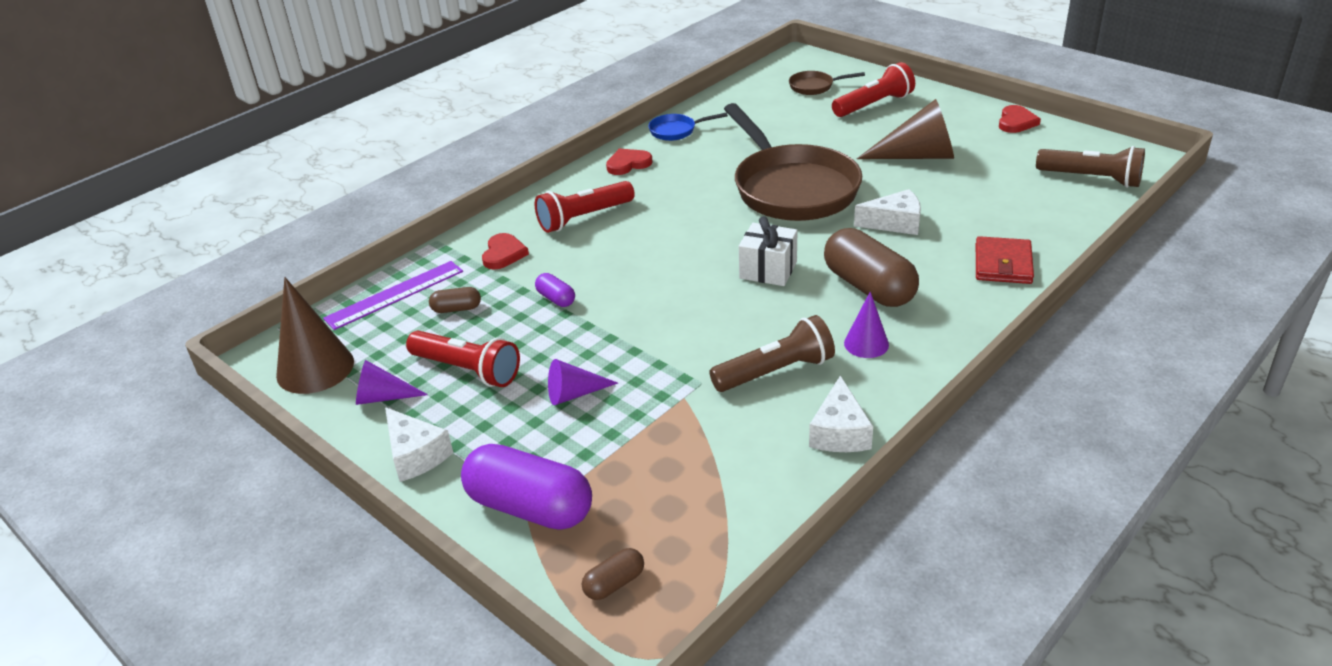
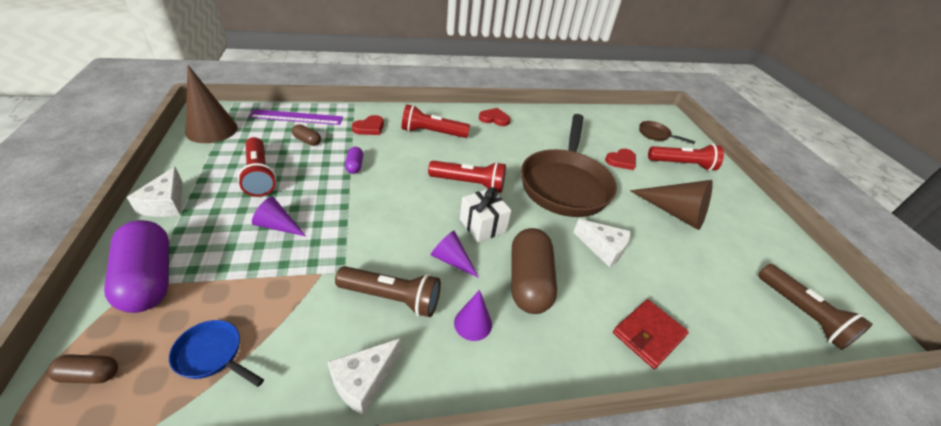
camera: 30 degrees right, 5 degrees up
(383, 397) = (208, 163): purple cone -> purple cone (452, 260)
(676, 131) = (543, 116): blue pan -> blue pan (212, 355)
(701, 243) = (469, 184): none -> red flashlight
(1016, 122) = (778, 232): red heart -> red heart (621, 161)

